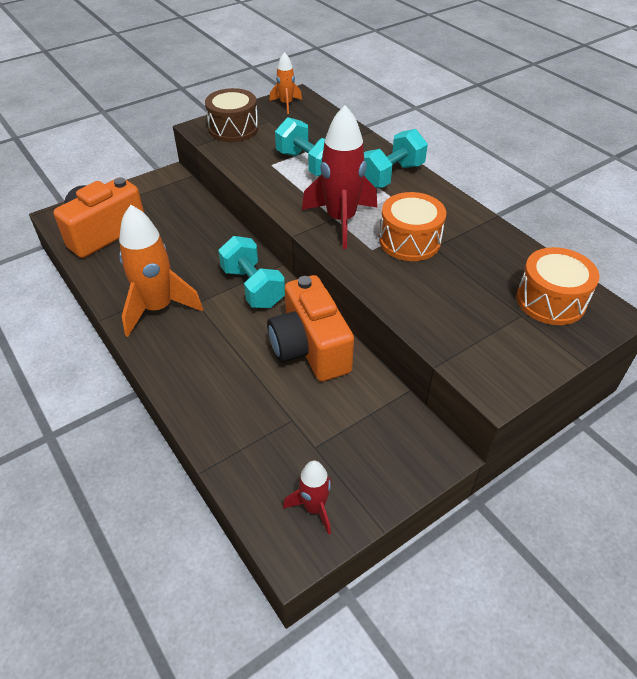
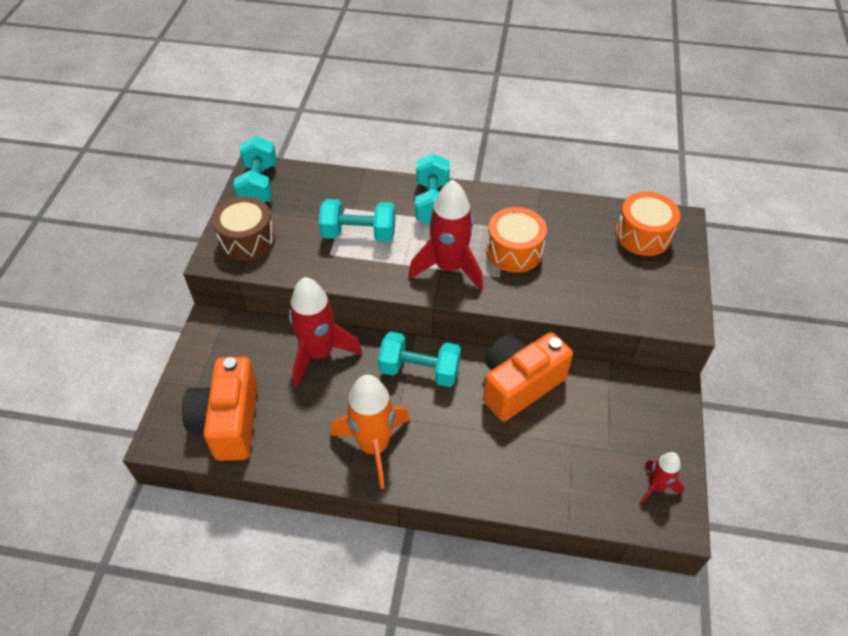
camera: 45 degrees left, 5 degrees up
(205, 233) = (319, 354): none -> red rocket
(286, 104) = (258, 185): orange rocket -> turquoise dumbbell
(310, 348) = (519, 385): orange camera -> orange camera turned 120 degrees clockwise

